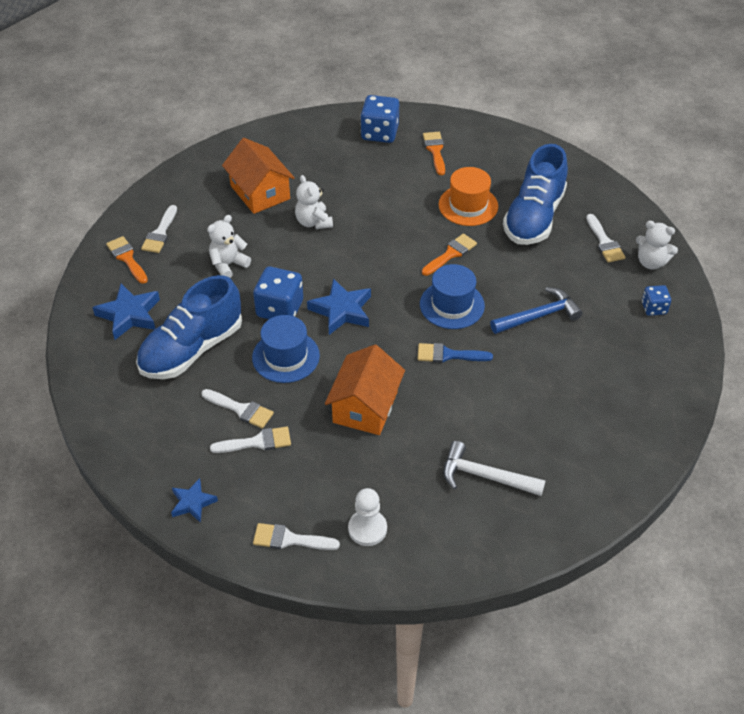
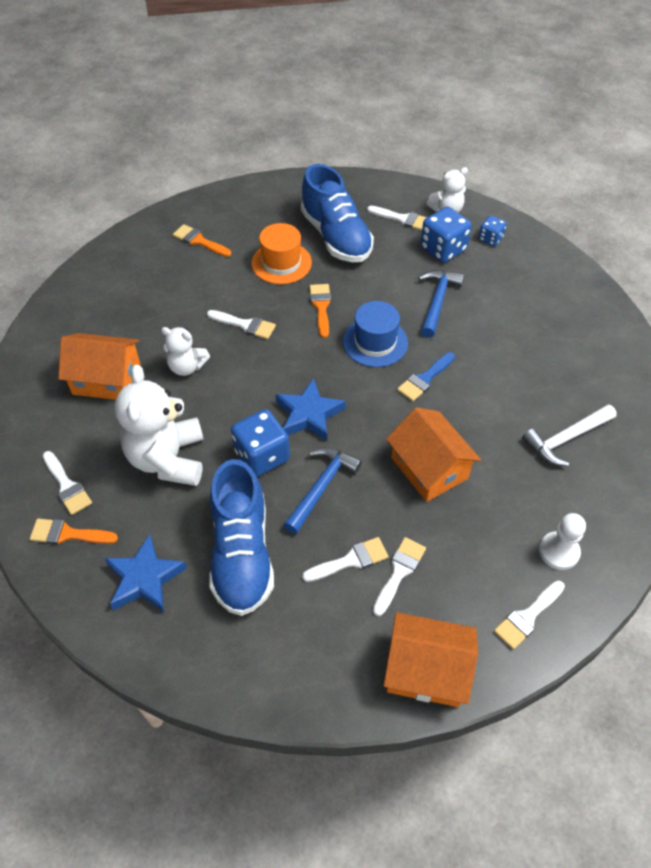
camera: 50 degrees left, 5 degrees up
(192, 503) = (426, 670): blue star -> orange house
(228, 265) = (168, 459): white teddy bear -> white teddy bear, size x1.81
(286, 356) = (321, 487): blue hat -> blue hammer
(380, 133) = (137, 258): blue dice -> blue dice (443, 249)
(384, 226) = (245, 325): none -> white brush

